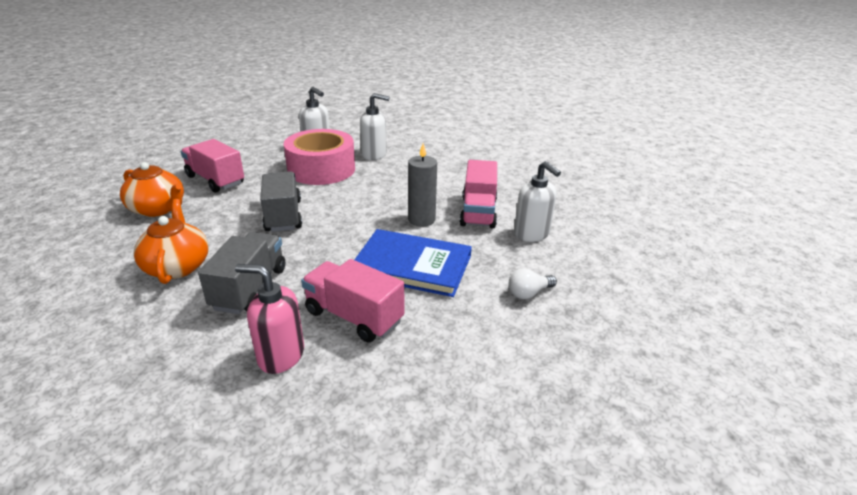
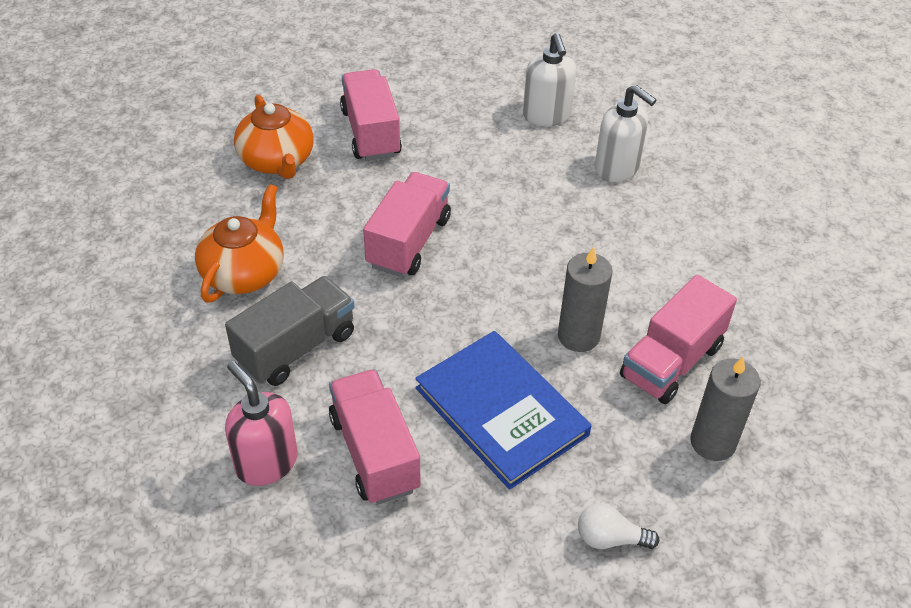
camera: 35 degrees right, 15 degrees up
(283, 216) = (409, 242): grey truck -> pink truck
(321, 169) = (518, 169): pink tape -> none
(532, 234) = (713, 442): white soap dispenser -> grey candle

